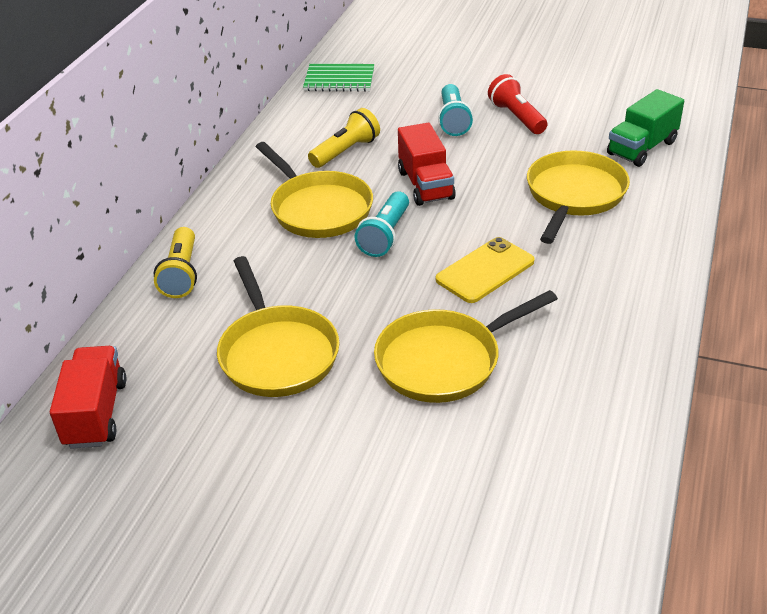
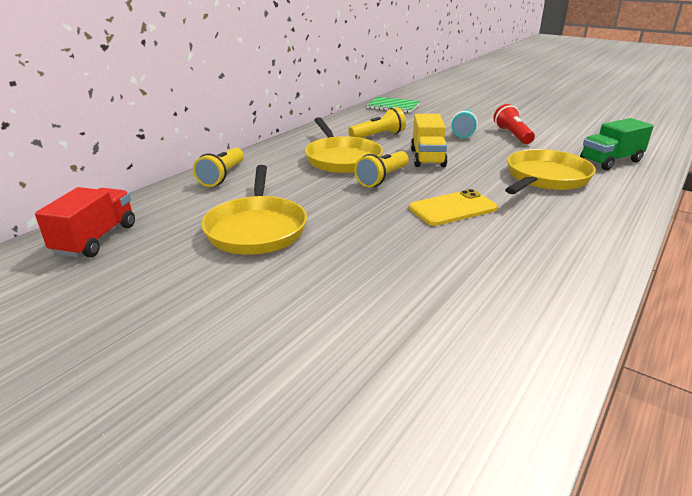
camera: 15 degrees right, 10 degrees down
(385, 235) = (382, 178): turquoise flashlight -> yellow flashlight
(425, 185) = (427, 158): red truck -> yellow truck
(445, 360) = (391, 257): yellow pan -> none

